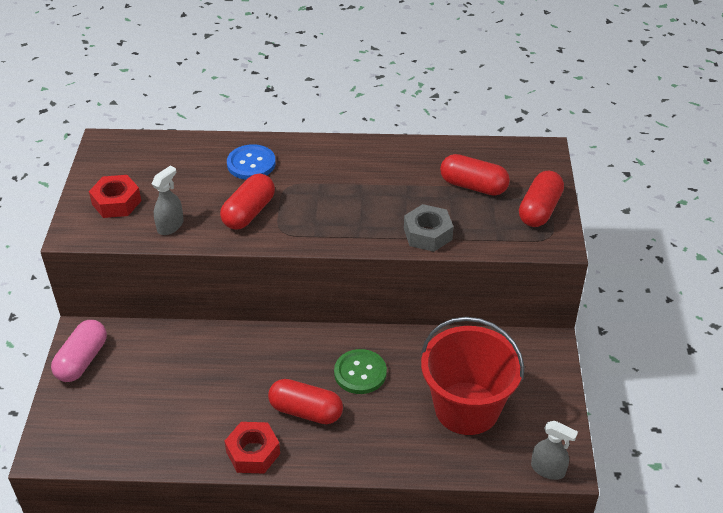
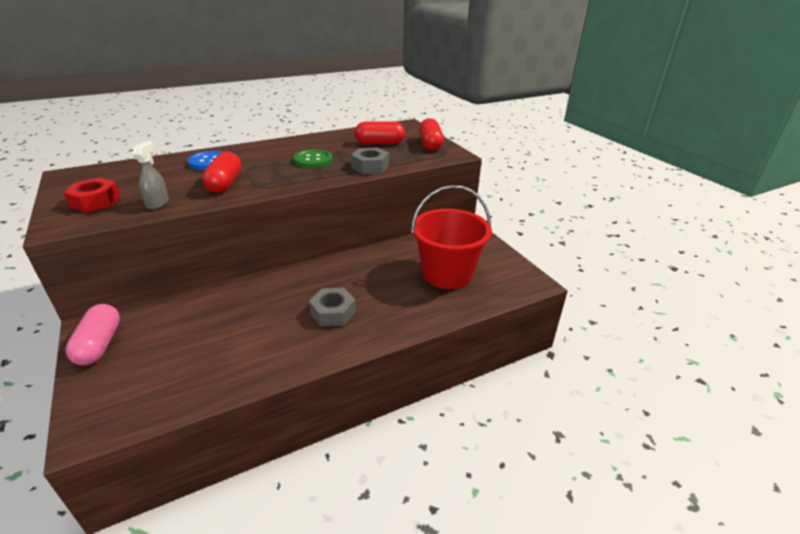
camera: 30 degrees left, 10 degrees down
(253, 453) = (307, 354): red nut -> none
(306, 411) = (333, 313): red capsule -> grey nut
(360, 373) = (358, 278): green button -> green button (313, 160)
(548, 469) = (527, 288): grey spray bottle -> none

